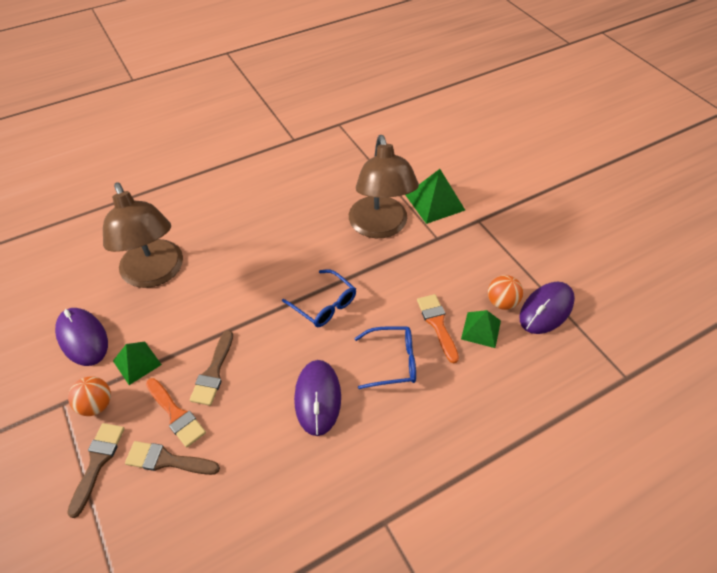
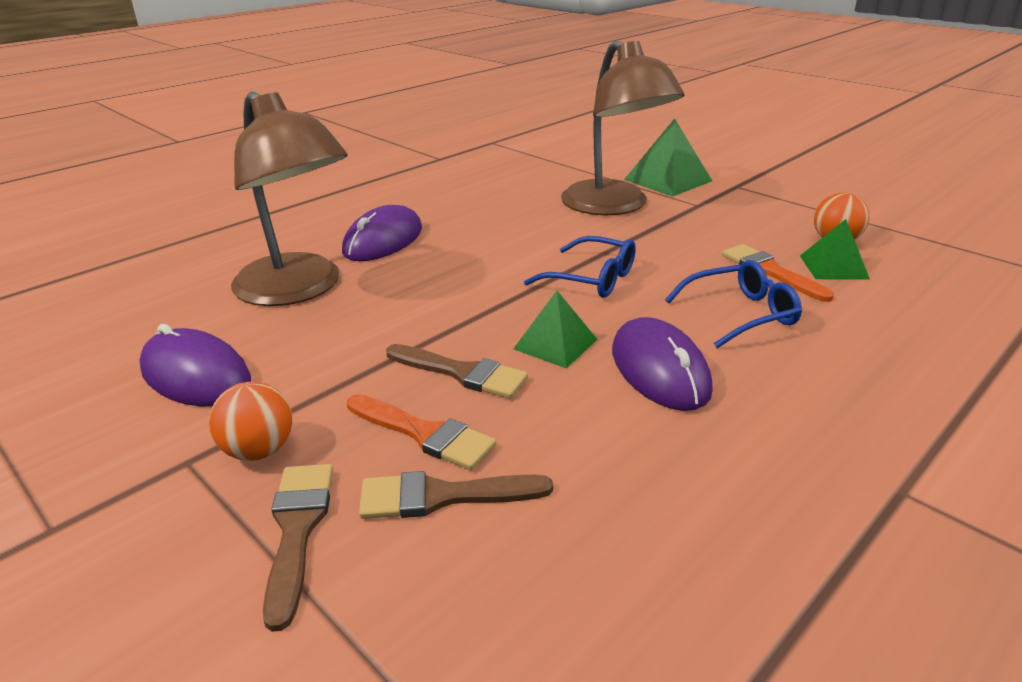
camera: 15 degrees left, 20 degrees down
(137, 362) = (314, 386): green pyramid -> green pyramid (555, 344)
(213, 372) = (462, 373): brown brush -> brown brush turned 60 degrees counterclockwise
(546, 309) = (897, 238): purple mouse -> purple mouse (383, 240)

